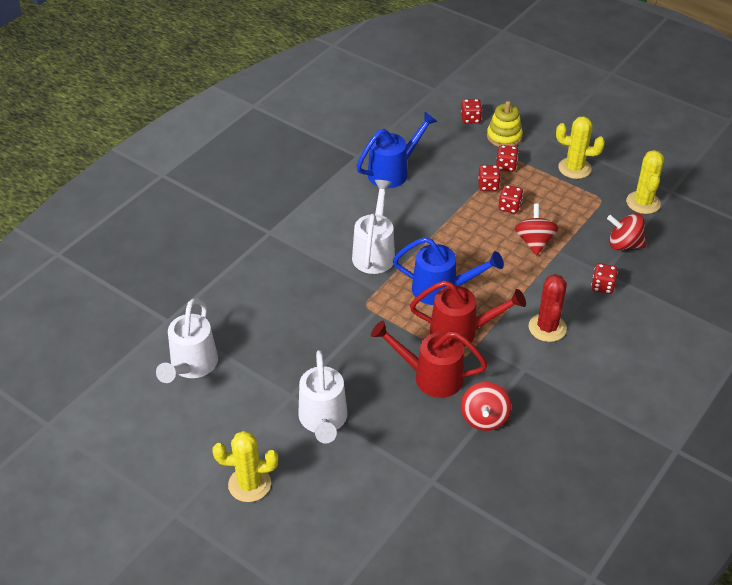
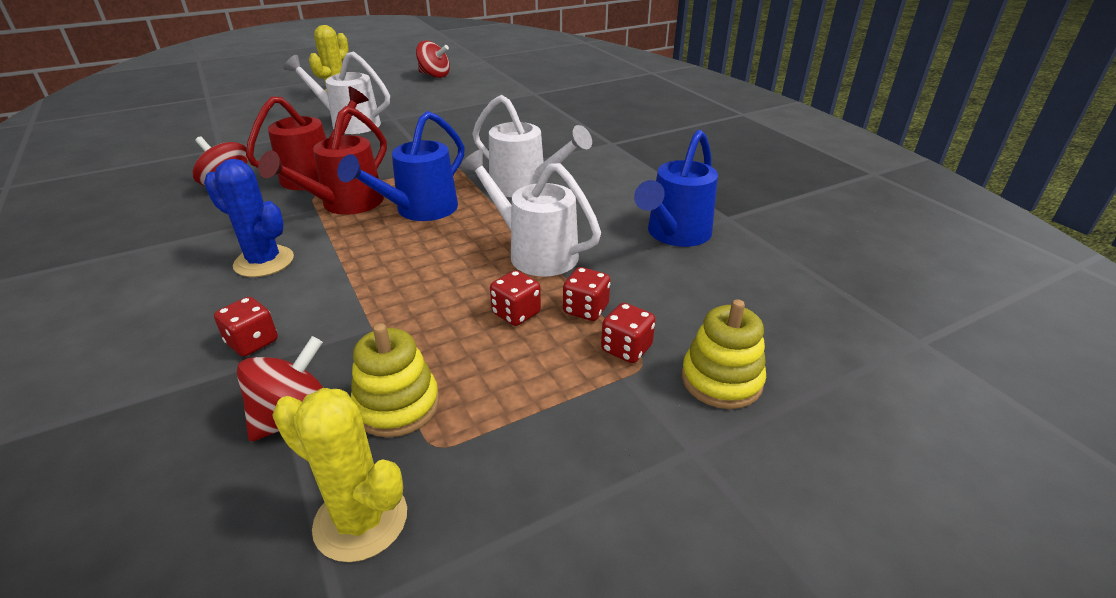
camera: 115 degrees right, 10 degrees down
(191, 366) = (474, 94): white watering can -> white watering can (535, 253)
(393, 172) = (675, 234): blue watering can -> blue watering can turned 45 degrees clockwise
(470, 119) = (799, 355): red dice -> none
(534, 242) = (417, 309): red spinning top -> red spinning top (434, 75)
(547, 328) = (264, 262): red cactus -> blue cactus
(574, 168) = (559, 448): yellow cactus -> none
(593, 218) = (397, 405): none -> yellow stacking toy

